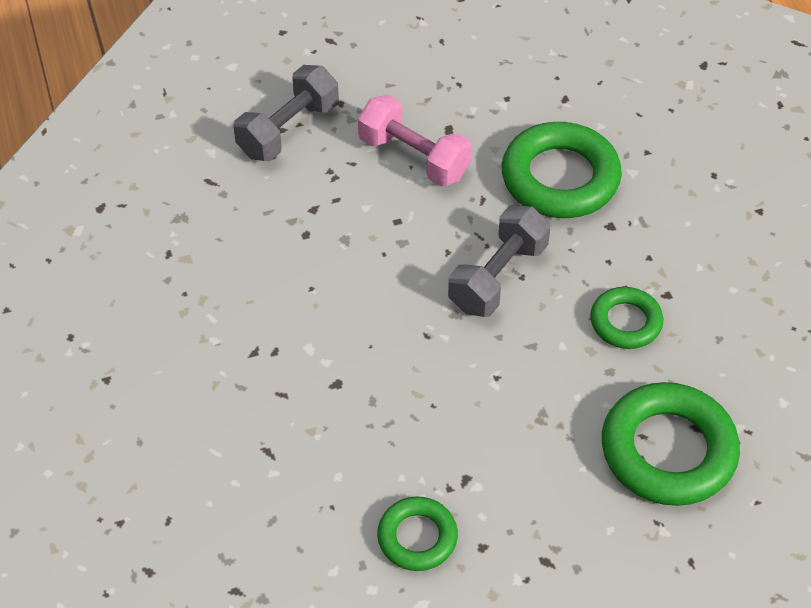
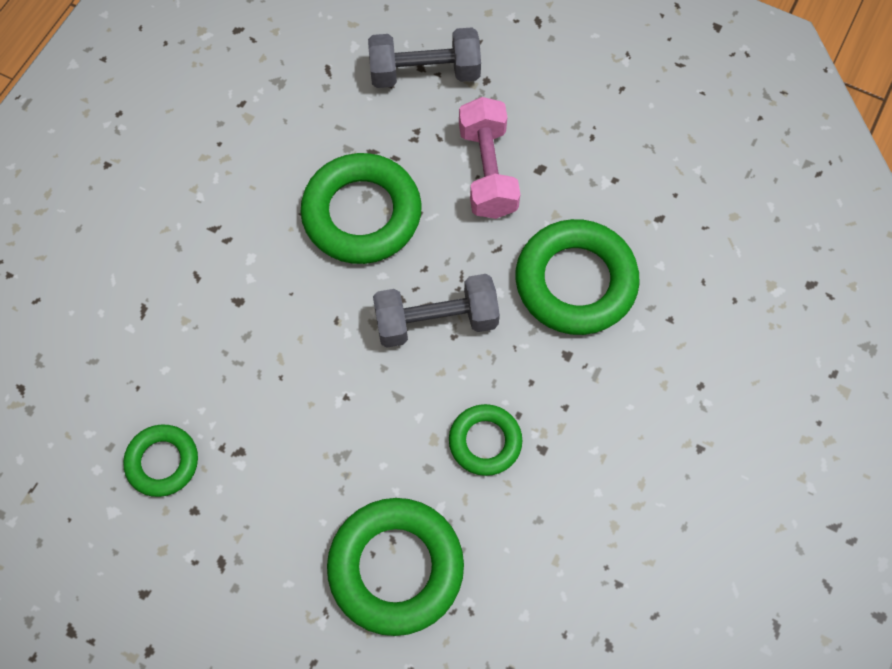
camera: 45 degrees right, 15 degrees up
(357, 253) = (362, 214): none -> green ring

